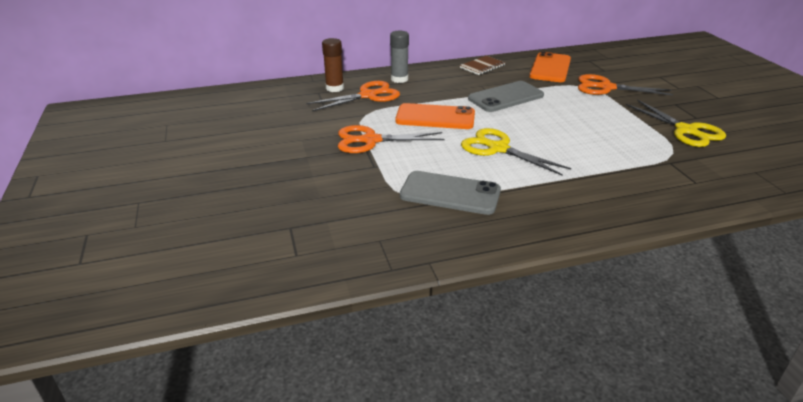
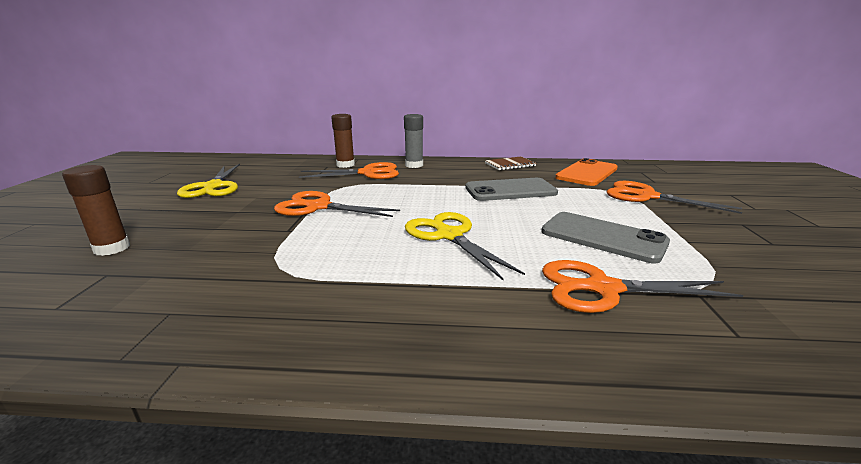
camera: 20 degrees right, 10 degrees down
(257, 208) = (112, 248): none -> brown glue stick
(435, 117) = (411, 197): orange phone -> none
(450, 193) = (331, 274): grey phone -> grey phone (602, 237)
(618, 169) = (602, 288): none -> orange scissors
(686, 131) = (749, 257): yellow scissors -> yellow scissors (213, 187)

